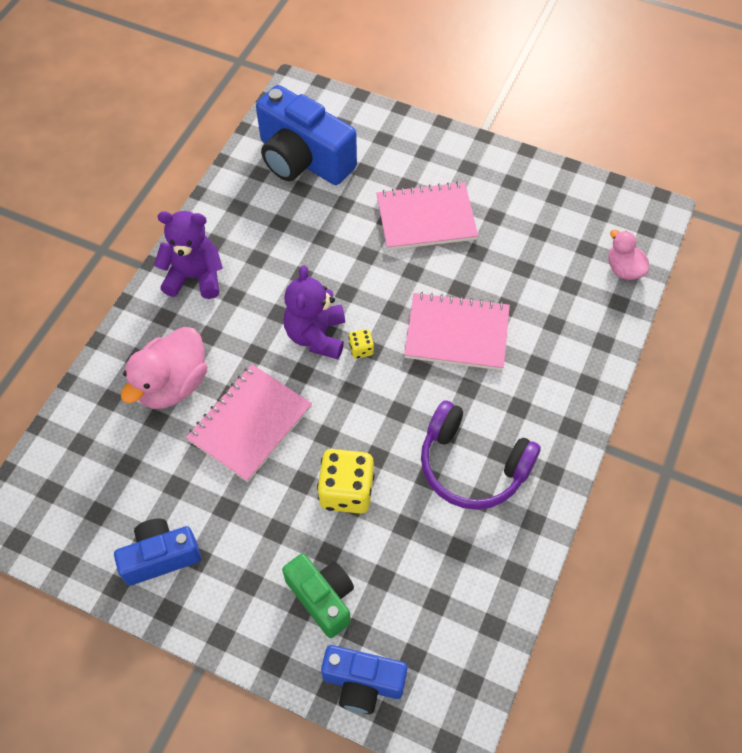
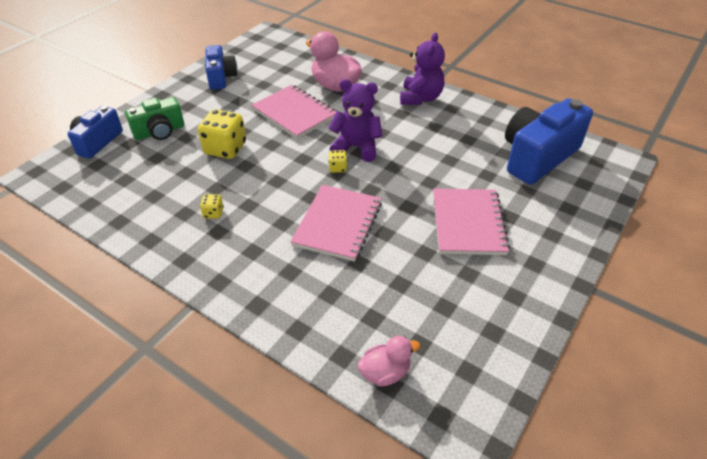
camera: 100 degrees right, 15 degrees down
(472, 466) = (213, 213): purple headphones -> yellow dice

